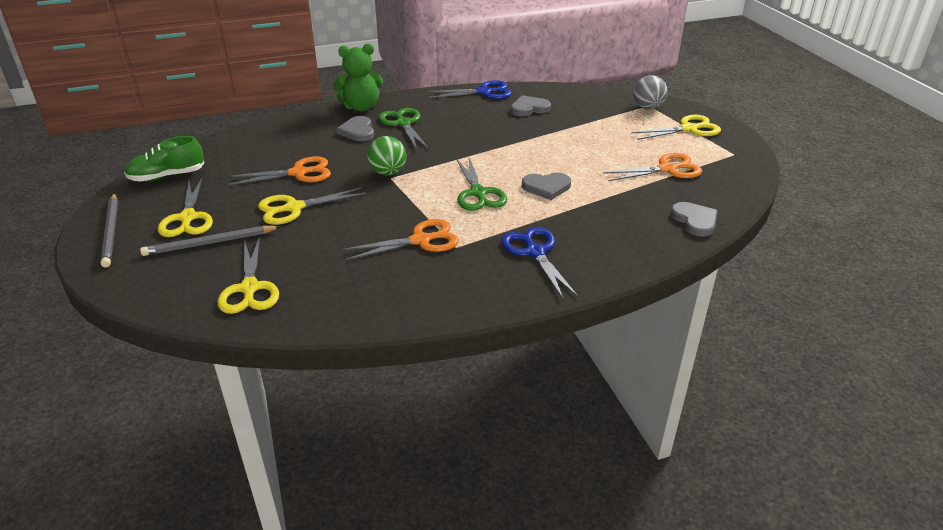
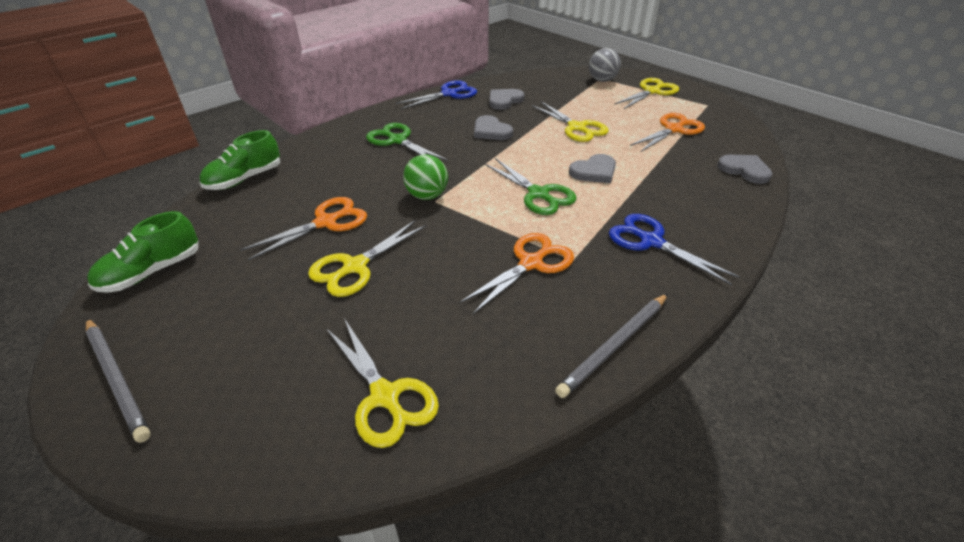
camera: 25 degrees left, 5 degrees up
(188, 218) = (223, 322): yellow scissors -> yellow scissors (576, 127)
(210, 243) = (281, 348): grey pencil -> grey pencil (615, 345)
(267, 128) = (245, 179): none -> green shoe
(358, 131) = (355, 159): grey heart -> grey heart (491, 131)
(361, 107) = (337, 133): green teddy bear -> none

